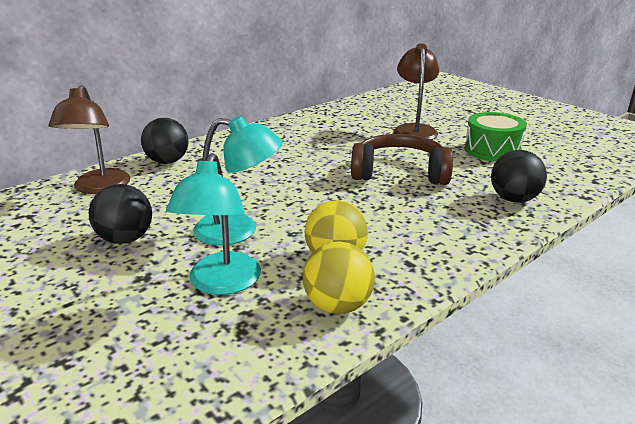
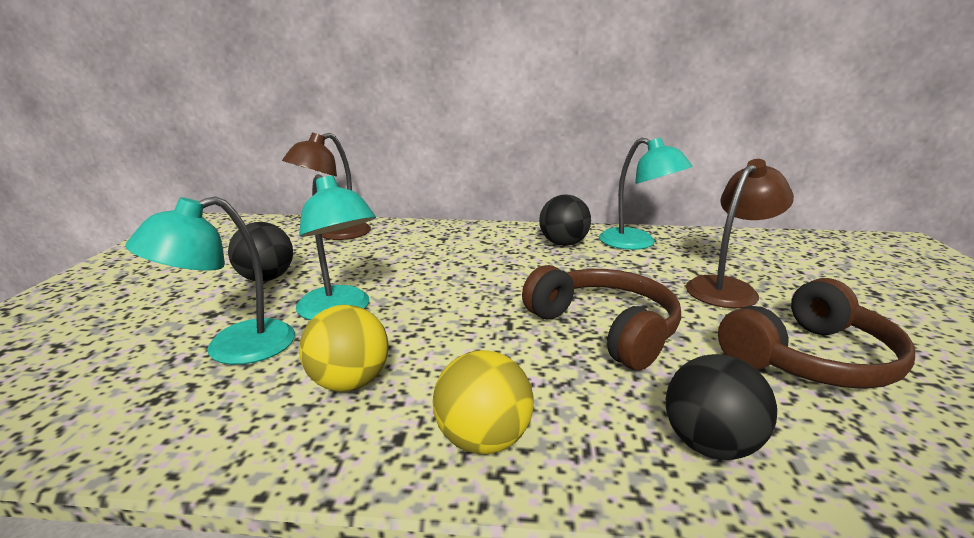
camera: 45 degrees right, 5 degrees down
(167, 161) = (415, 231): black ball -> black ball (563, 244)
(330, 120) = (637, 243): none -> turquoise lamp
(338, 306) = (247, 432): yellow ball -> yellow ball (483, 440)
(492, 150) = (811, 359): green drum -> brown headphones

